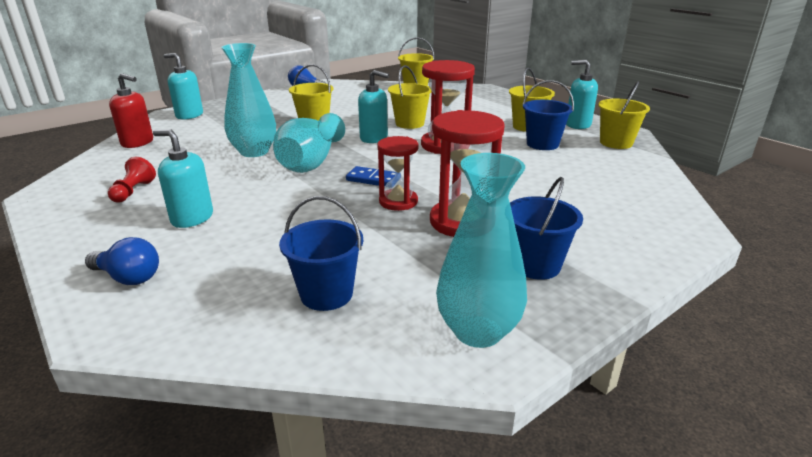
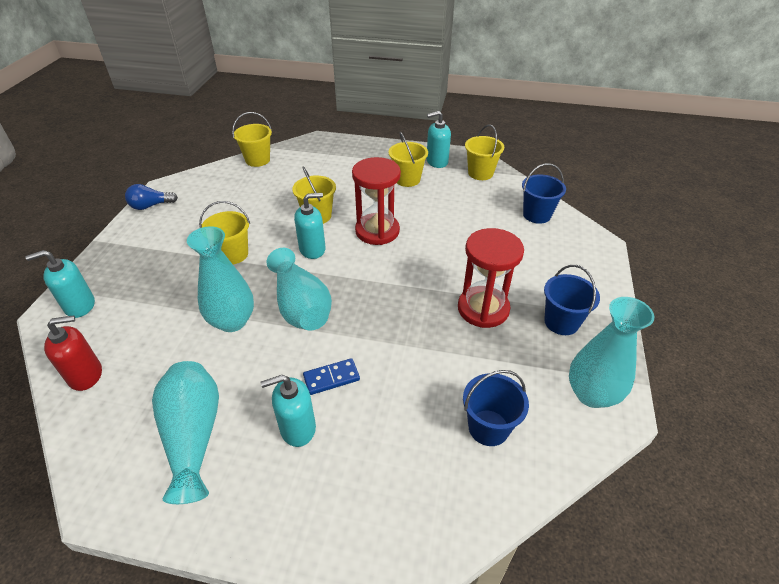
camera: 40 degrees left, 15 degrees up
(128, 277) = (343, 517): blue light bulb -> none
(133, 191) = (193, 436): red pawn -> turquoise vase
(373, 179) = (375, 299): blue domino -> blue domino (331, 378)
(398, 201) = (422, 313): red hourglass -> none
(542, 144) = (439, 196): blue bucket -> blue bucket (536, 215)

